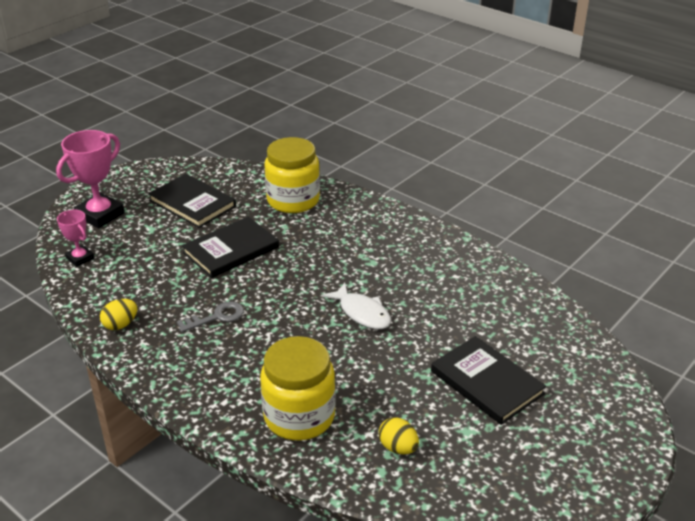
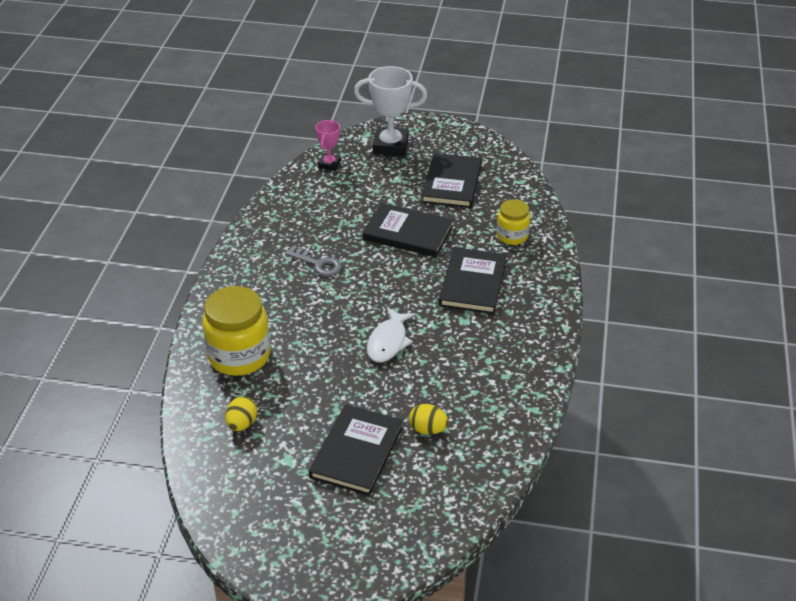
camera: 60 degrees right, 5 degrees up
(100, 215) = (390, 146): pink trophy -> white trophy
(120, 325) = (271, 221): yellow egg -> yellow egg (428, 429)
(293, 200) = (512, 236): yellow jar -> yellow jar, size x0.57
(331, 241) = (473, 283): none -> black book

